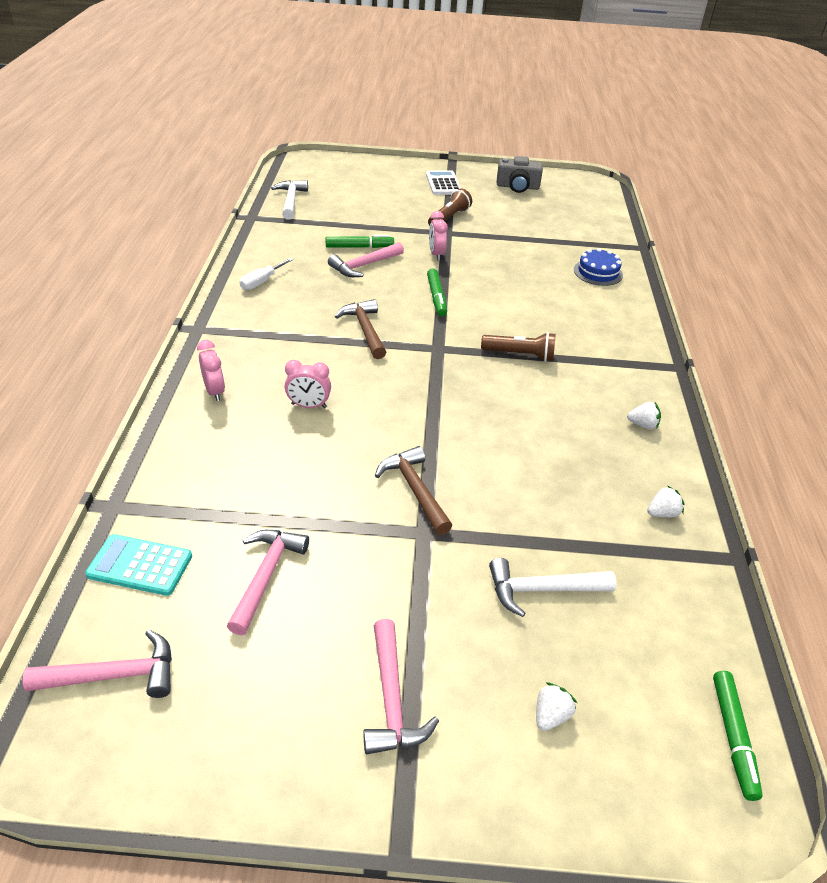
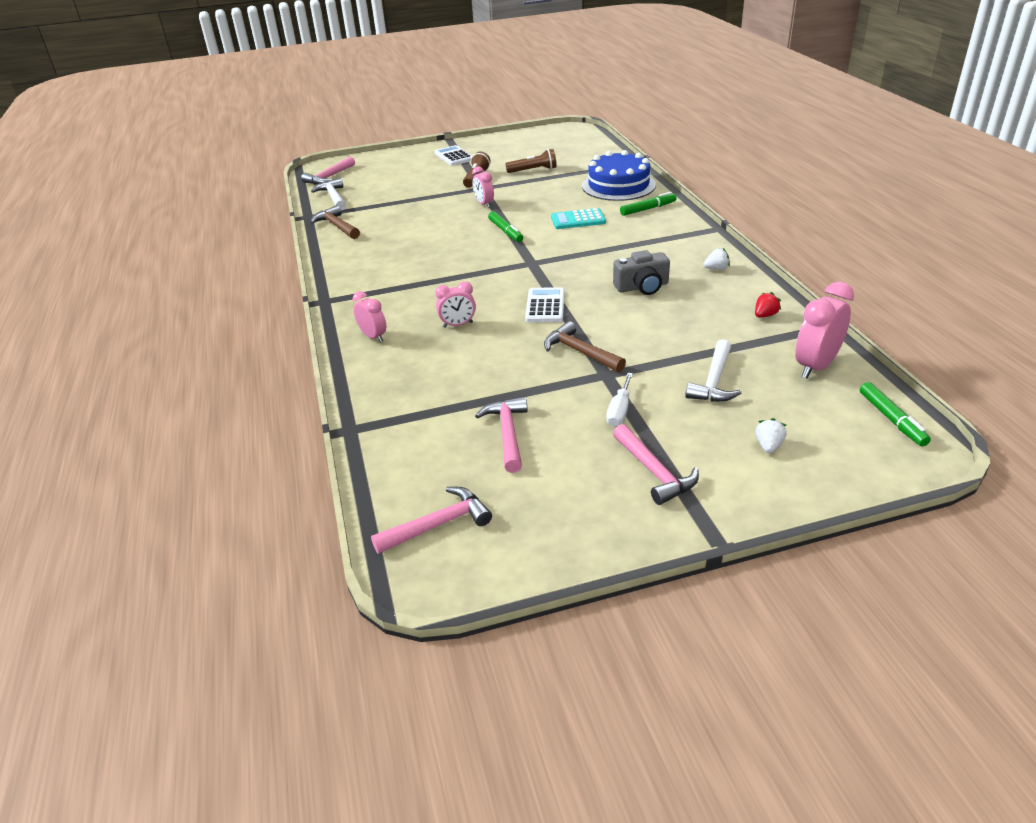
camera: 15 degrees left, 5 degrees down
(140, 565) = (403, 457): turquoise calculator -> turquoise calculator (578, 220)
(261, 282) = (353, 257): white screwdriver -> white screwdriver (619, 411)
(359, 247) = (417, 214): green marker -> green marker (648, 209)
(364, 265) = (431, 225): pink hammer -> pink hammer (329, 177)
(365, 330) = (465, 266): brown hammer -> brown hammer (337, 226)
(416, 412) = (545, 306): none -> white calculator
(517, 187) = (516, 145): grey camera -> grey camera (642, 287)
(520, 355) = (597, 251): brown flashlight -> brown flashlight (533, 170)
(542, 589) = (714, 381): white hammer -> white hammer turned 45 degrees counterclockwise
(598, 272) = (618, 185): blue cake -> blue cake, size x1.79
(662, 513) = (765, 315): white strawberry -> red strawberry
(681, 614) = (816, 366): none -> pink clock

